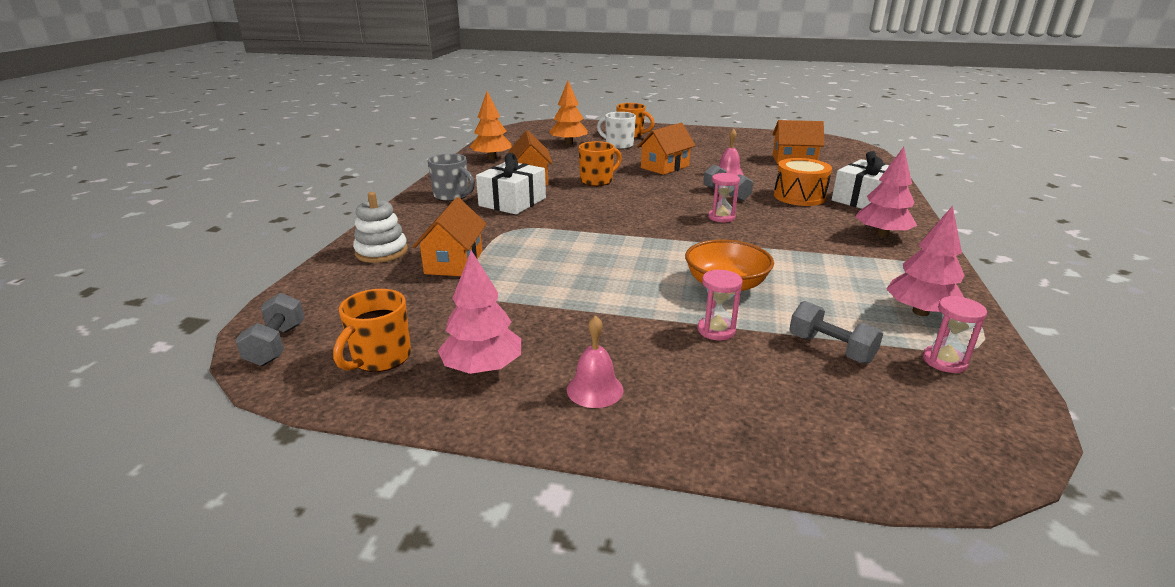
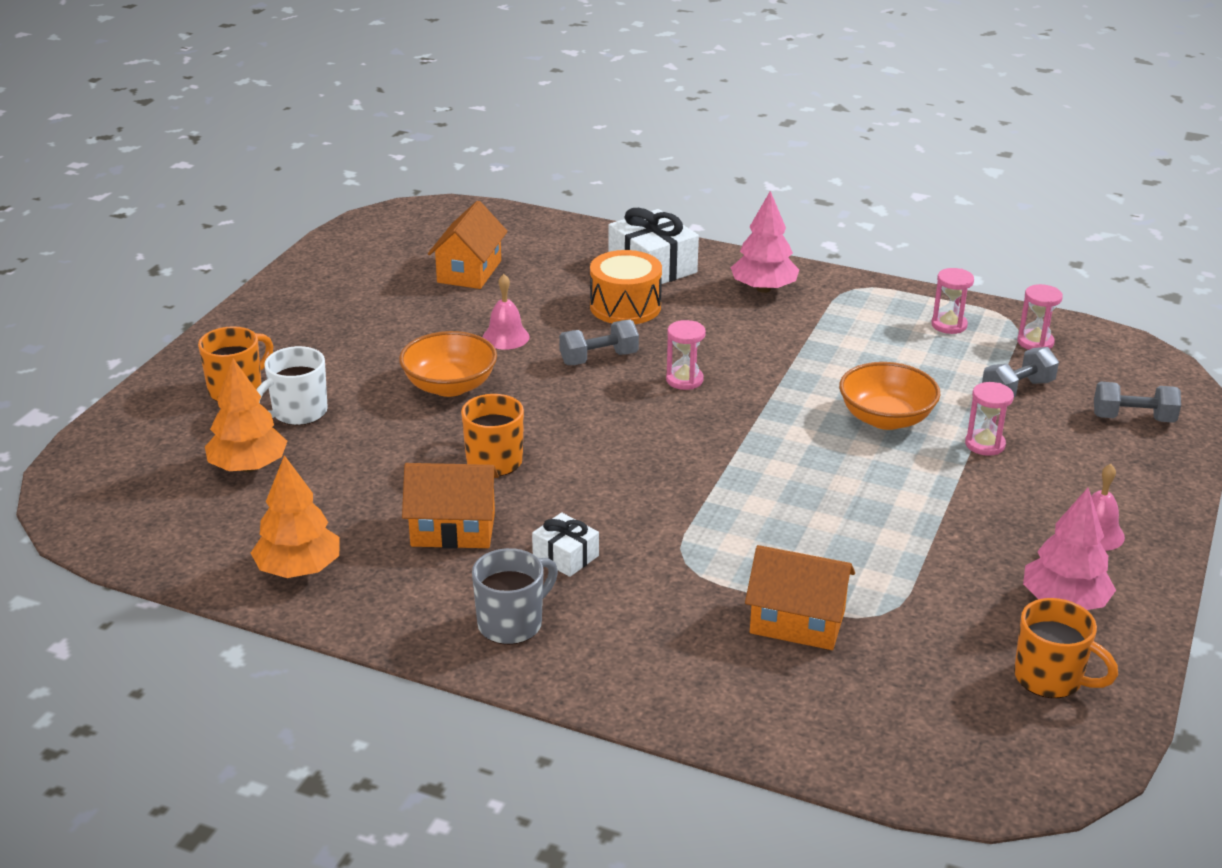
camera: 80 degrees left, 5 degrees up
(276, 345) = (1025, 772): grey dumbbell -> grey dumbbell (1133, 418)
(381, 252) = (747, 697): white stacking toy -> none
(512, 202) = (565, 556): white gift -> white gift, size x0.56
(665, 167) = (449, 386): orange house -> orange bowl
(920, 312) = (949, 325): pink tree -> pink hourglass

